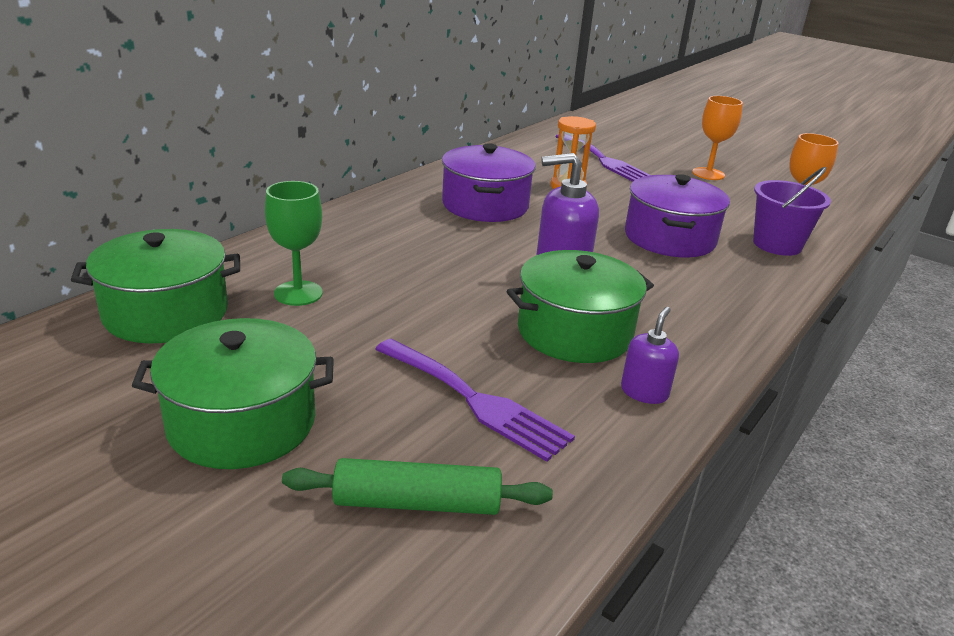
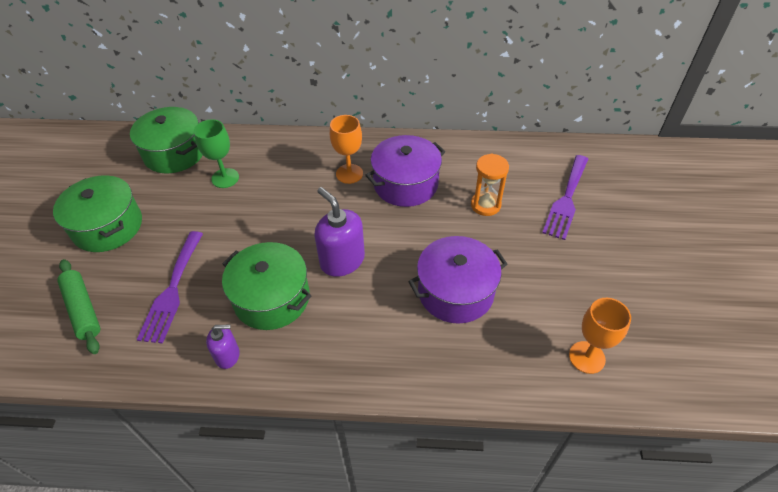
camera: 60 degrees right, 20 degrees up
(708, 174) = (624, 268): orange goblet -> orange goblet (349, 174)
(777, 245) = (516, 360): purple bucket -> none

